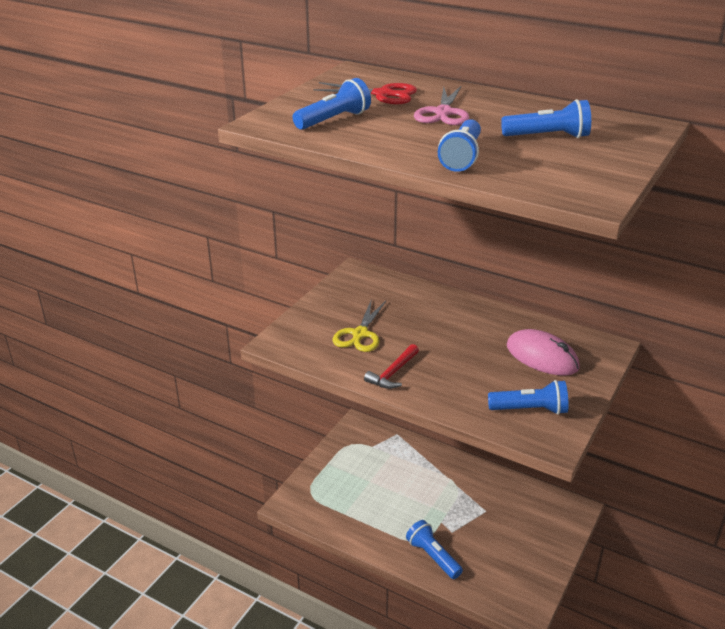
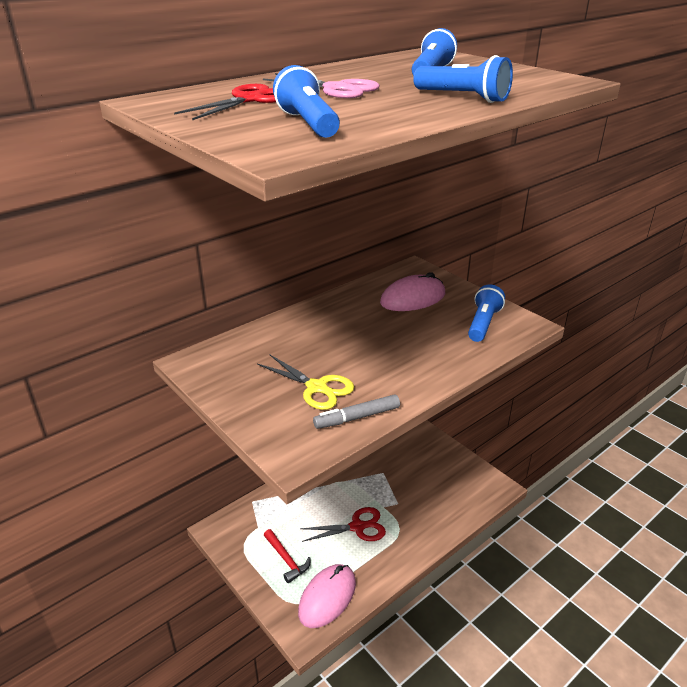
camera: 70 degrees left, 0 degrees up
(324, 510) = (327, 597): none -> pink mouse
(334, 361) = (357, 417): none -> grey marker
(393, 373) = (398, 382): red hammer -> red hammer (286, 560)
(406, 509) = (357, 527): none -> red scissors
(433, 556) = (422, 526): blue flashlight -> none

